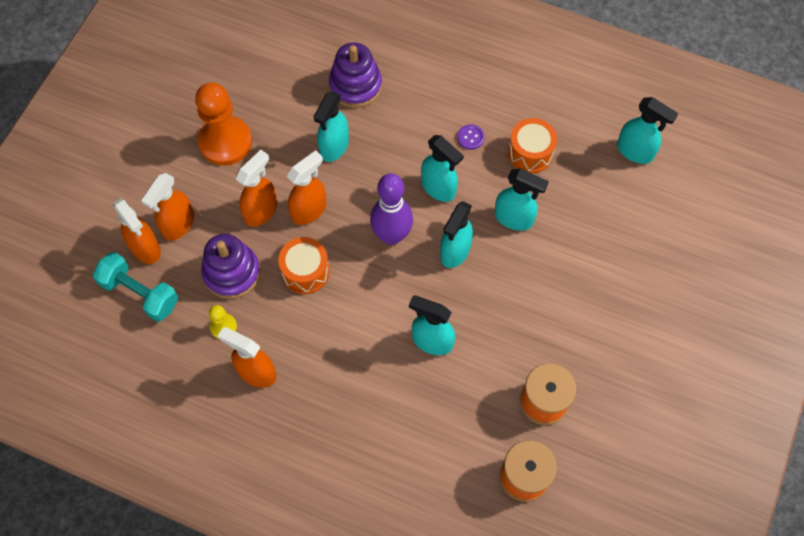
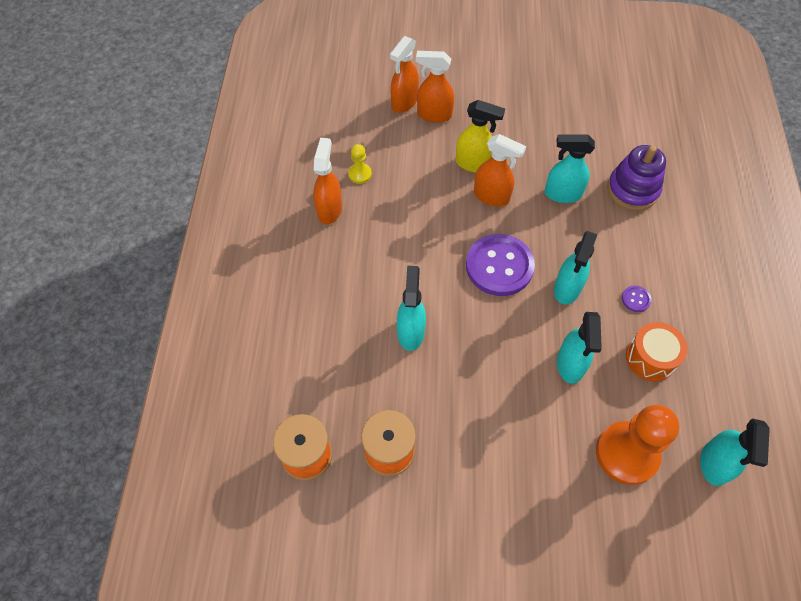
camera: 70 degrees right, 5 degrees down
(140, 293) = (365, 112): turquoise dumbbell -> none
(225, 142) = (523, 118): orange pawn -> orange pawn (627, 453)
(232, 273) = (409, 163): purple stacking toy -> none
(261, 211) = (473, 164): orange spray bottle -> yellow spray bottle
(305, 271) = (433, 213): orange drum -> none
(391, 235) = (499, 266): purple bowling pin -> purple button
(455, 251) = (508, 323): turquoise spray bottle -> none

